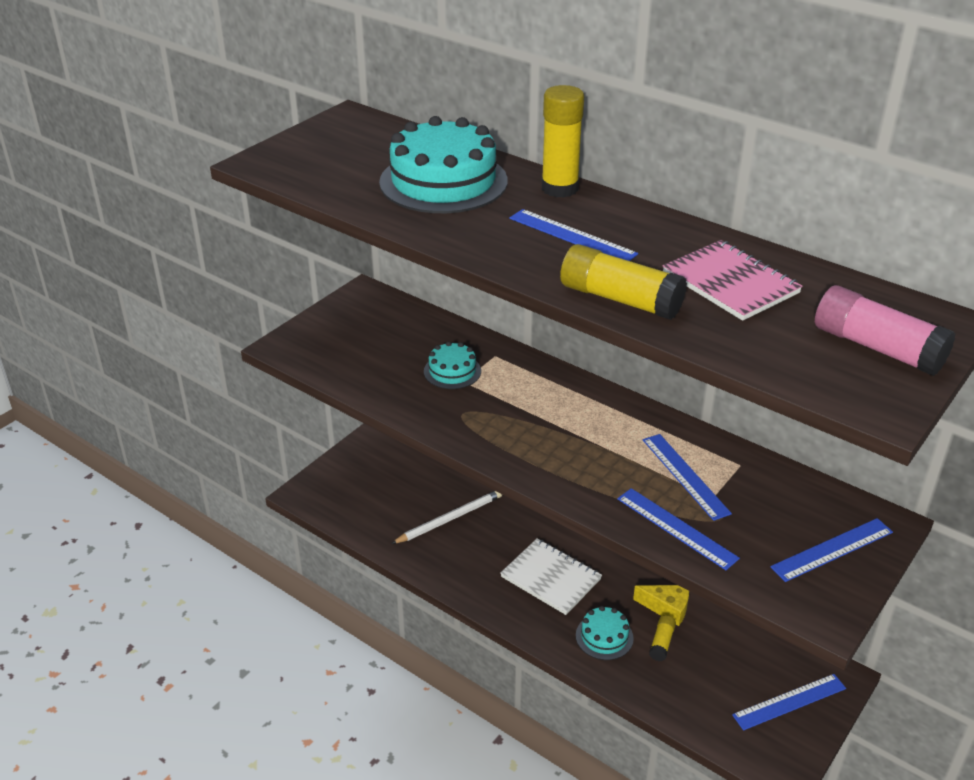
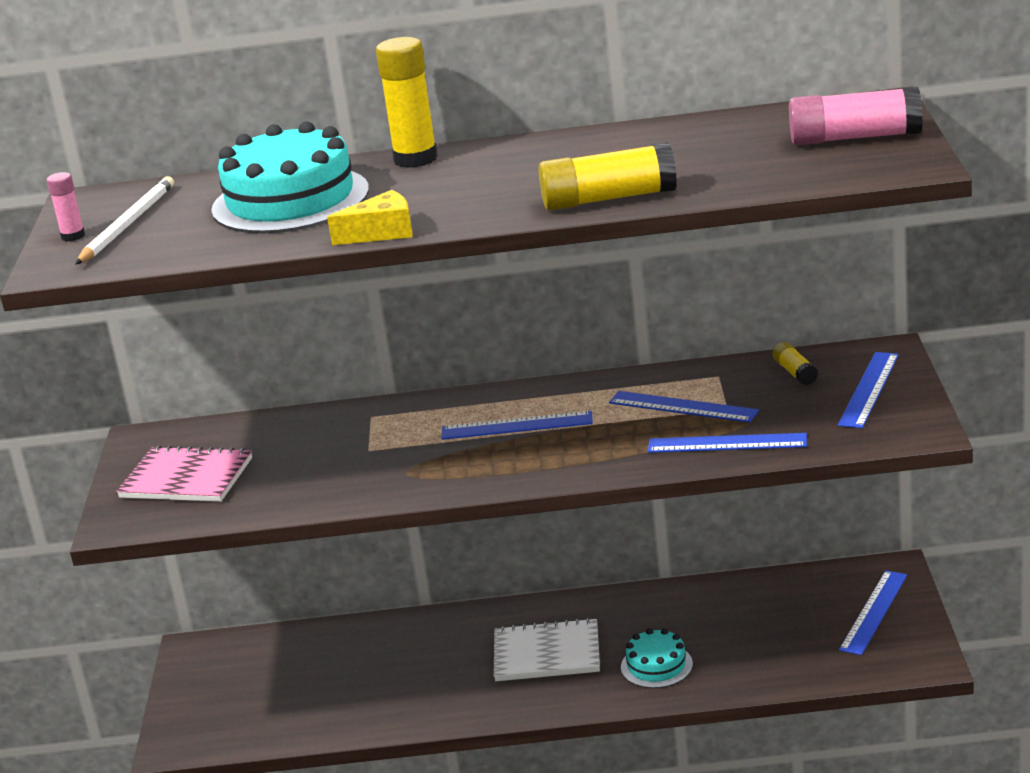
camera: 35 degrees left, 10 degrees down
(302, 142) = (73, 236): none -> pink glue stick
(449, 519) = (377, 669): white pencil -> white pencil (127, 225)
(452, 371) = (344, 448): turquoise cake -> none
(572, 236) = (489, 182): blue ruler -> blue ruler (517, 426)
(662, 643) = (714, 638): yellow glue stick -> yellow glue stick (795, 373)
(667, 608) = (686, 611): yellow cheese -> yellow cheese (382, 232)
(730, 283) = (679, 151): pink notebook -> pink notebook (186, 478)

